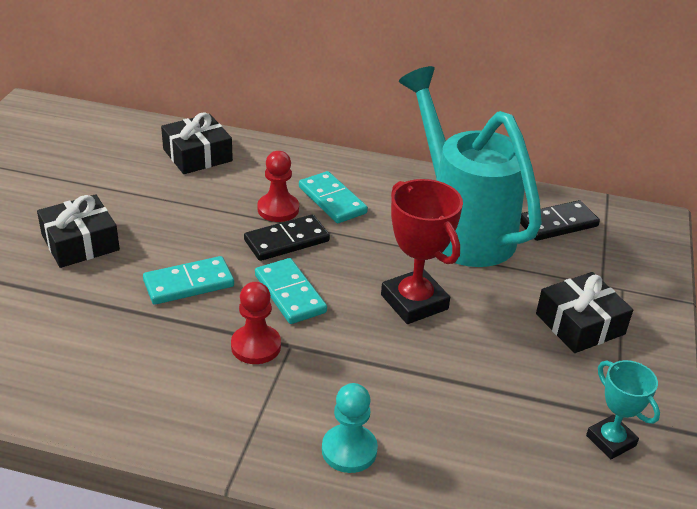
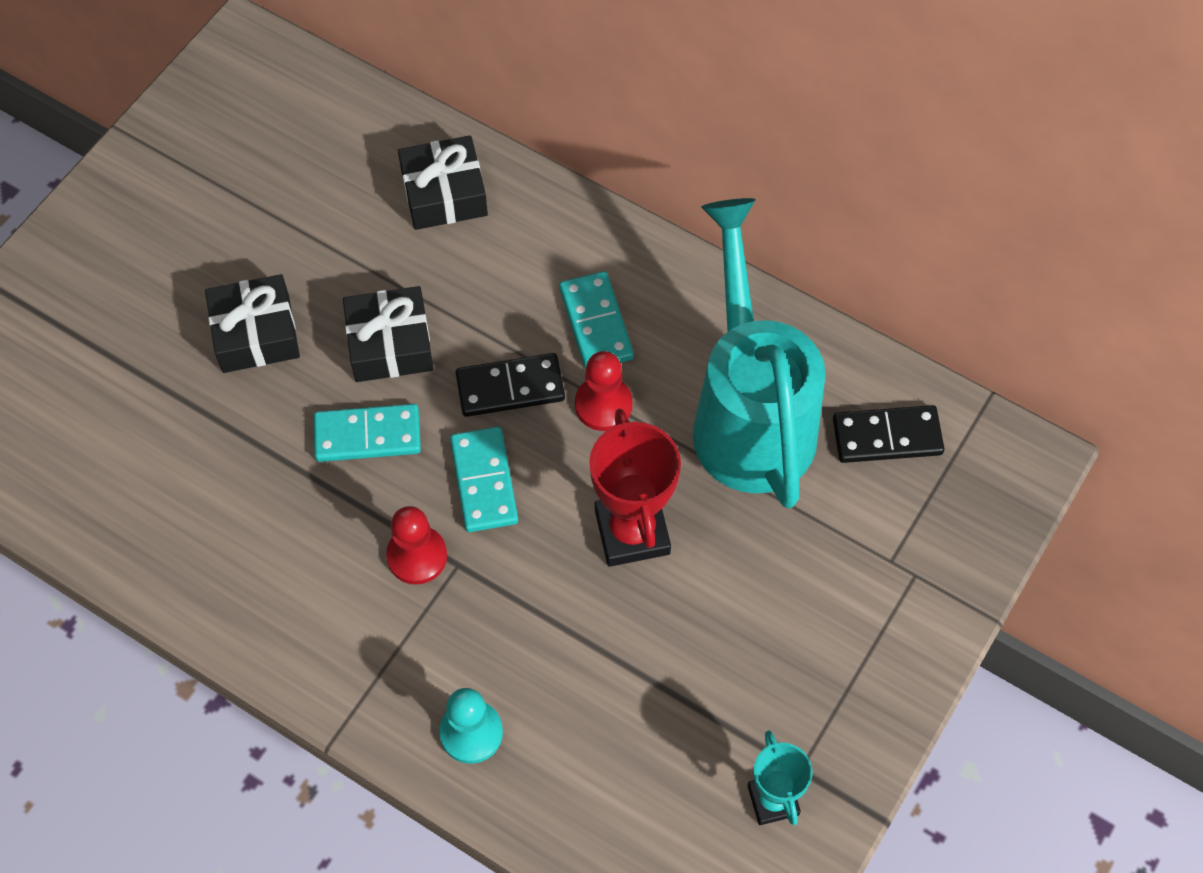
camera: 20 degrees right, 25 degrees up
(278, 209) = (518, 325): red pawn -> red pawn (603, 405)
(580, 324) = (826, 619): black gift -> black gift (390, 344)

